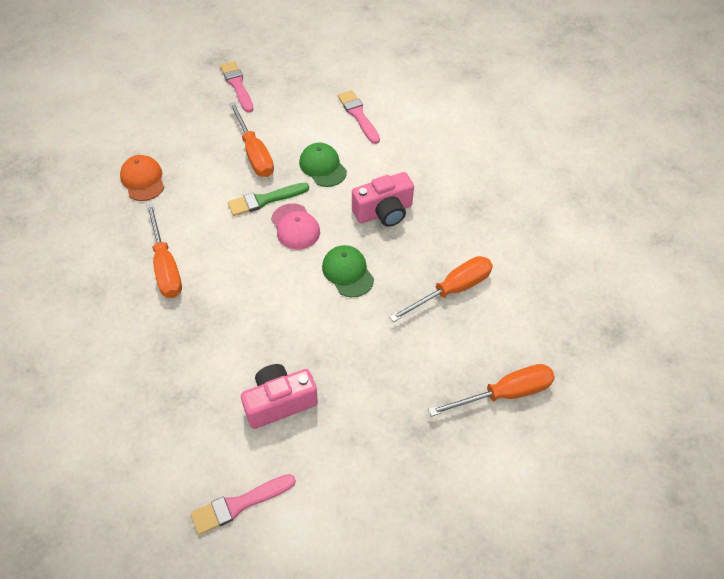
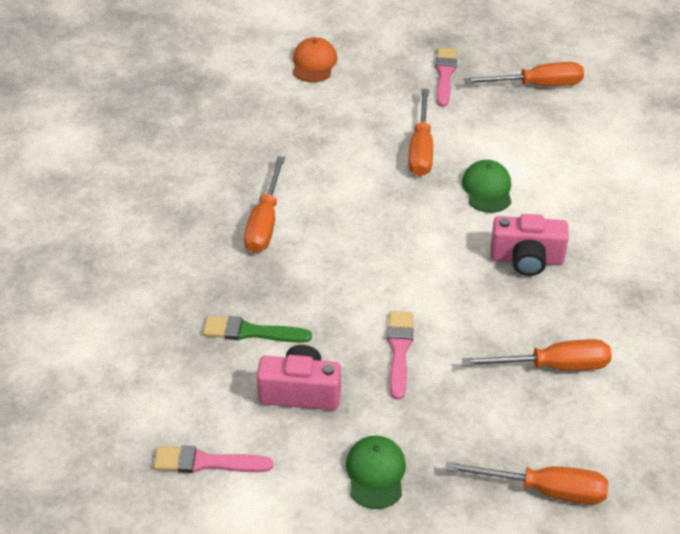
camera: 30 degrees right, 10 degrees down
(143, 180) = (290, 133): orange cap -> orange cap (314, 63)
(265, 200) = (403, 198): green brush -> green brush (251, 332)
(295, 227) = (419, 237): pink cap -> none
(310, 69) = (537, 85): none -> orange screwdriver
(347, 272) = (448, 302): green cap -> green cap (375, 473)
(358, 115) = (562, 151): pink brush -> pink brush (399, 350)

